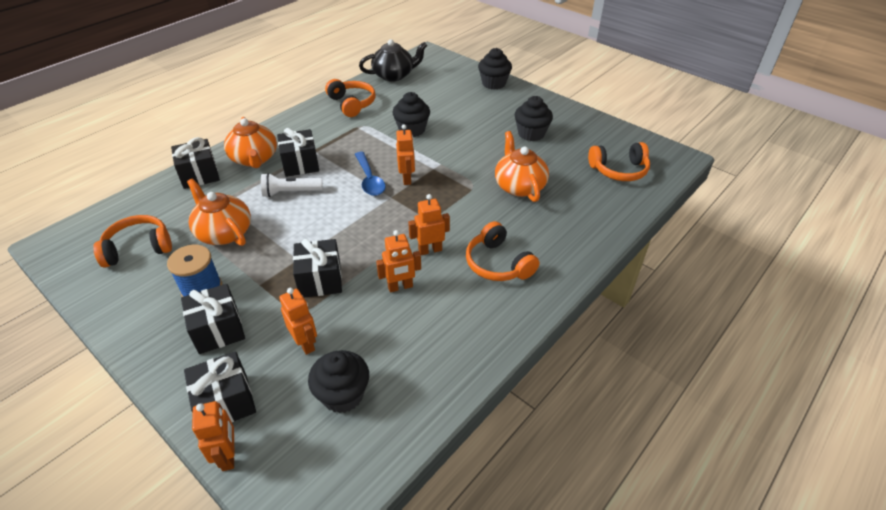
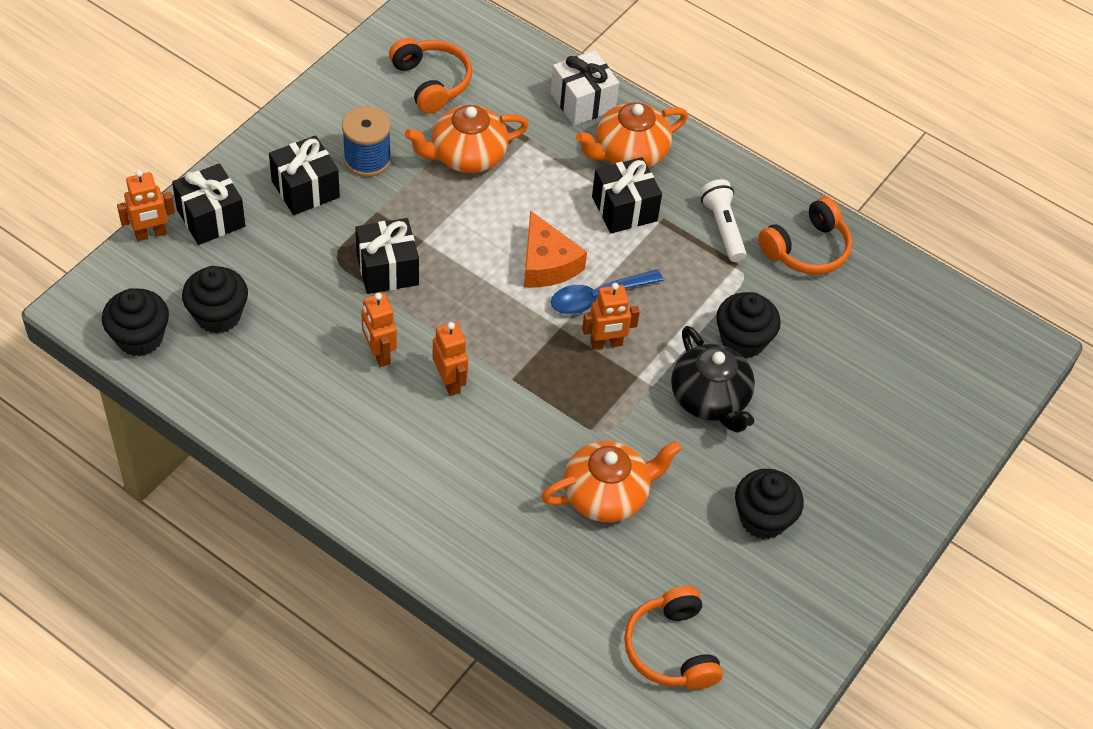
camera: 80 degrees right, 10 degrees up
(200, 175) = (582, 102): black gift -> white gift
(224, 232) = (466, 156): orange teapot -> orange teapot turned 150 degrees counterclockwise
(290, 192) = (556, 209): white flashlight -> white flashlight (723, 227)
(305, 343) = (287, 271): orange robot -> none
(336, 199) = (547, 263): none -> orange cheese
(394, 75) = (921, 300): black teapot -> black teapot (710, 399)
(493, 83) = (930, 461): black cupcake -> black cupcake (140, 338)
(498, 263) = (428, 463): orange headphones -> none

